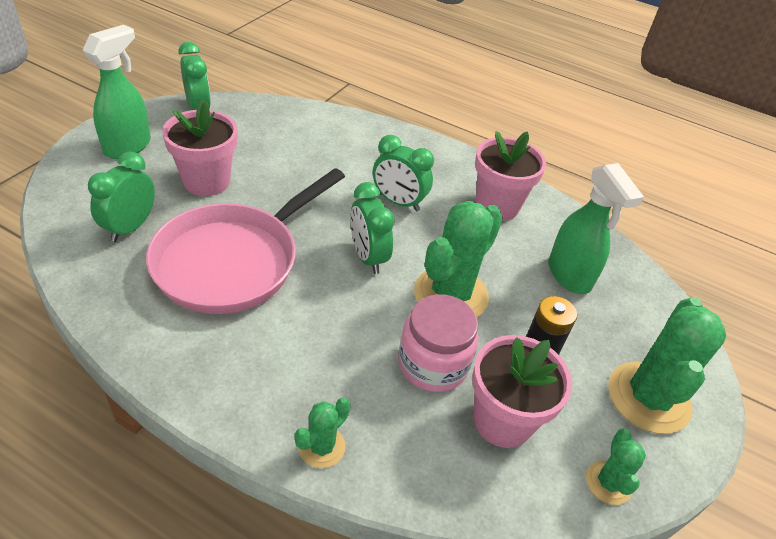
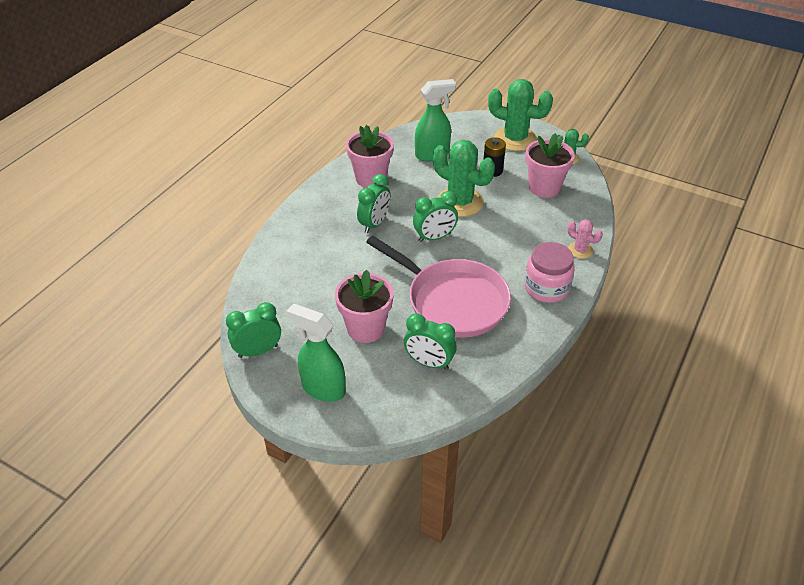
camera: 85 degrees left, 0 degrees up
(321, 447) = (580, 250): green cactus -> pink cactus
(433, 364) = (515, 210): pink jar -> pink jar (546, 288)

